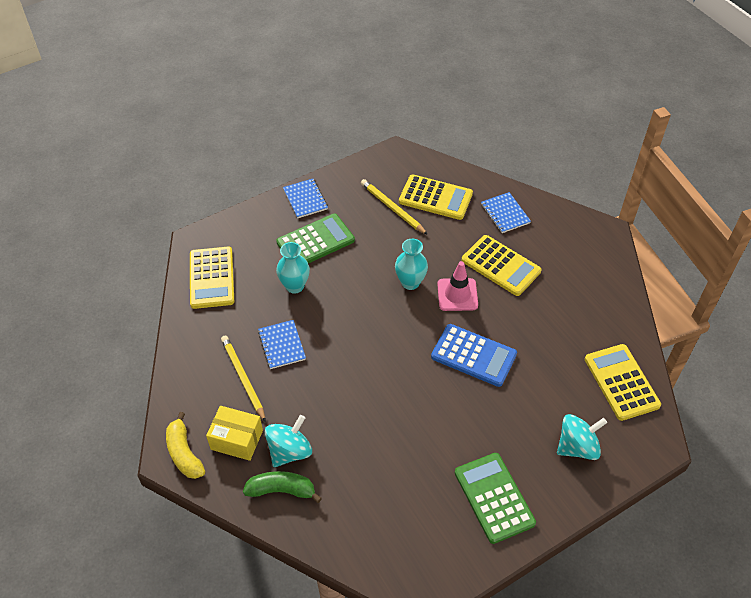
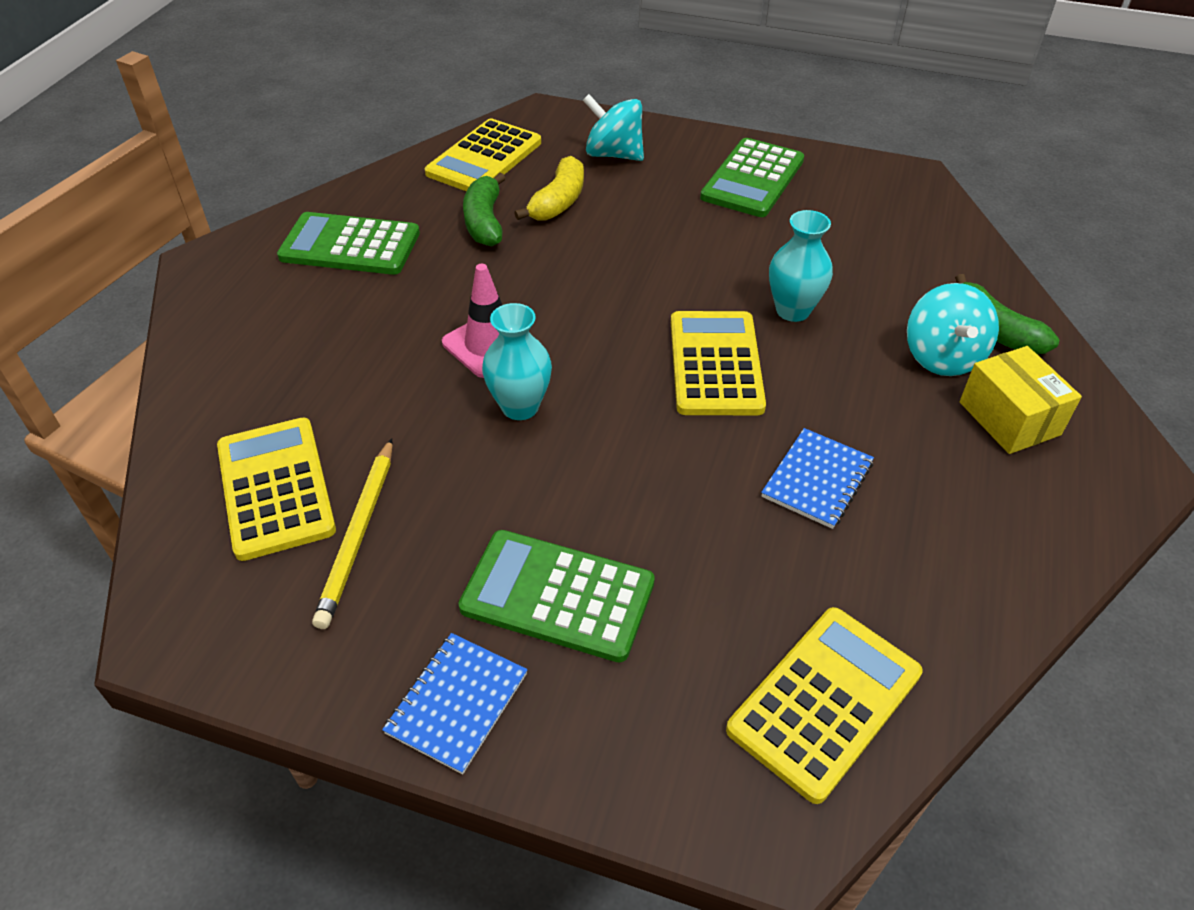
camera: 130 degrees left, 5 degrees down
(184, 453) = (1108, 459): yellow banana -> yellow banana (558, 202)
(243, 378) = (927, 483): yellow pencil -> none
(289, 451) = (942, 357): turquoise spinning top -> turquoise spinning top turned 90 degrees counterclockwise
(295, 286) = (691, 550): turquoise vase -> turquoise vase (793, 310)
(473, 356) = (583, 278): blue calculator -> none
(500, 266) = (382, 329): yellow calculator -> yellow calculator (716, 364)
(505, 214) = (248, 379): blue notebook -> none
(555, 346) = (485, 222): none -> green banana
(577, 285) = (350, 245): none -> green calculator

